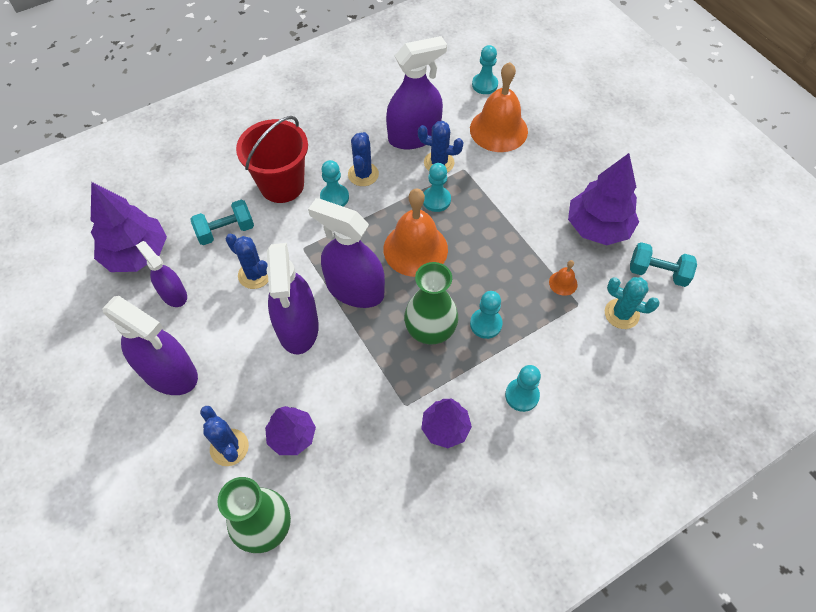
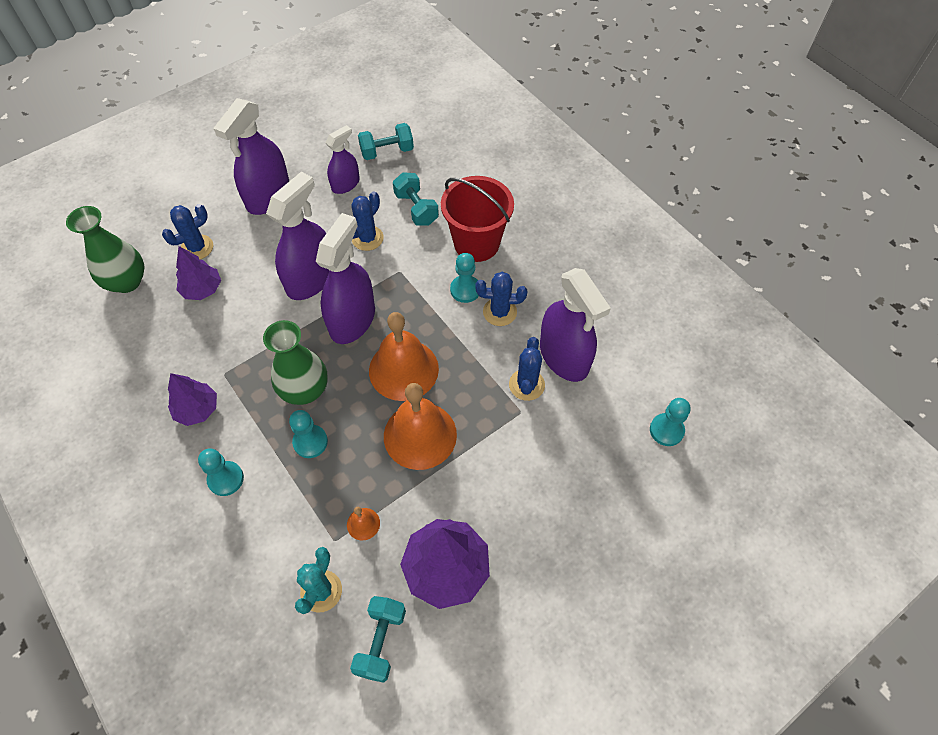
camera: 85 degrees right, 0 degrees up
(136, 254) = (387, 151): purple tree -> turquoise dumbbell
(298, 326) = (310, 279): purple spray bottle -> purple spray bottle turned 135 degrees clockwise
(436, 200) = (471, 385): turquoise pawn -> none
(498, 130) = (590, 449): orange bell -> orange bell (420, 435)

